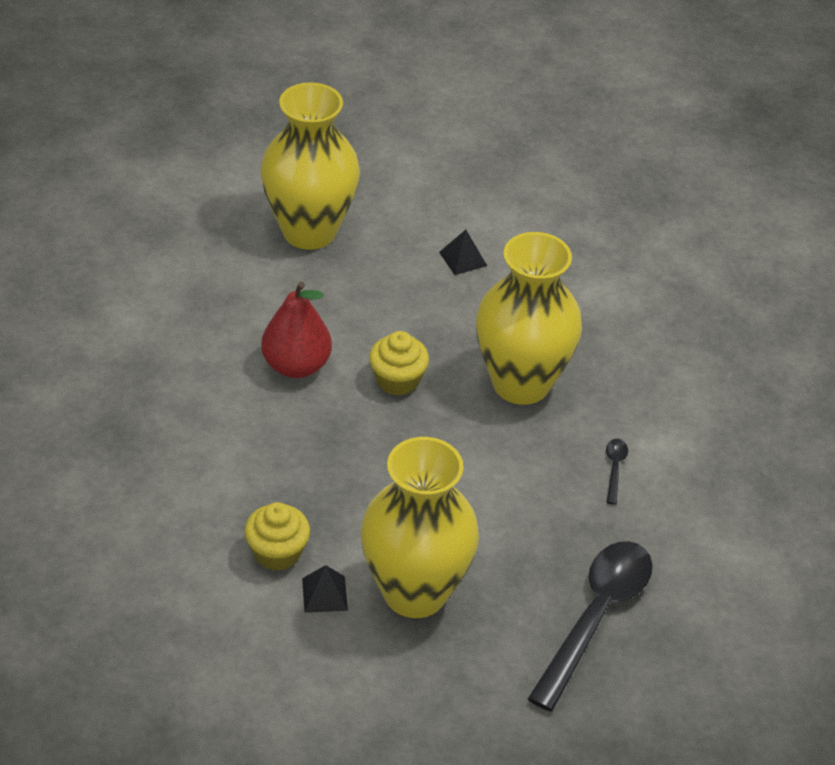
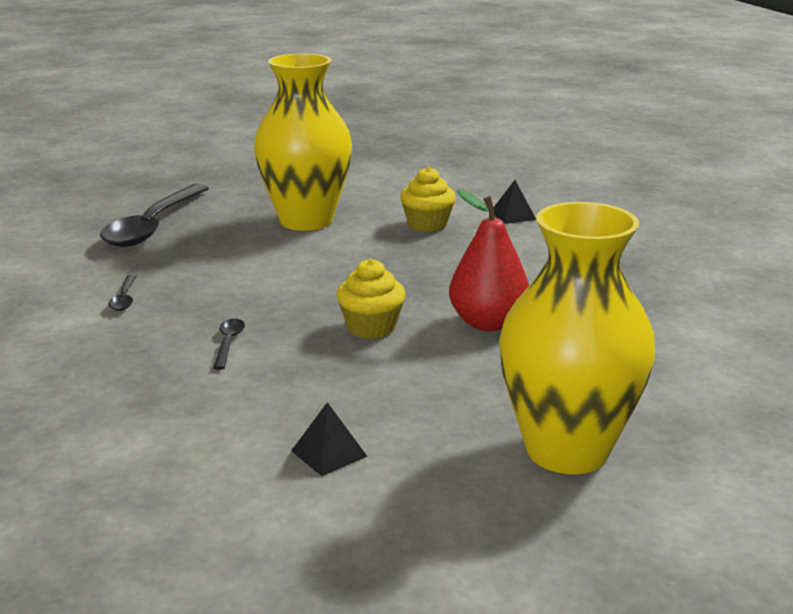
camera: 170 degrees right, 20 degrees down
(324, 594) = (378, 213): black pyramid -> black pyramid (513, 215)
(521, 383) = (228, 343): yellow vase -> black spoon

